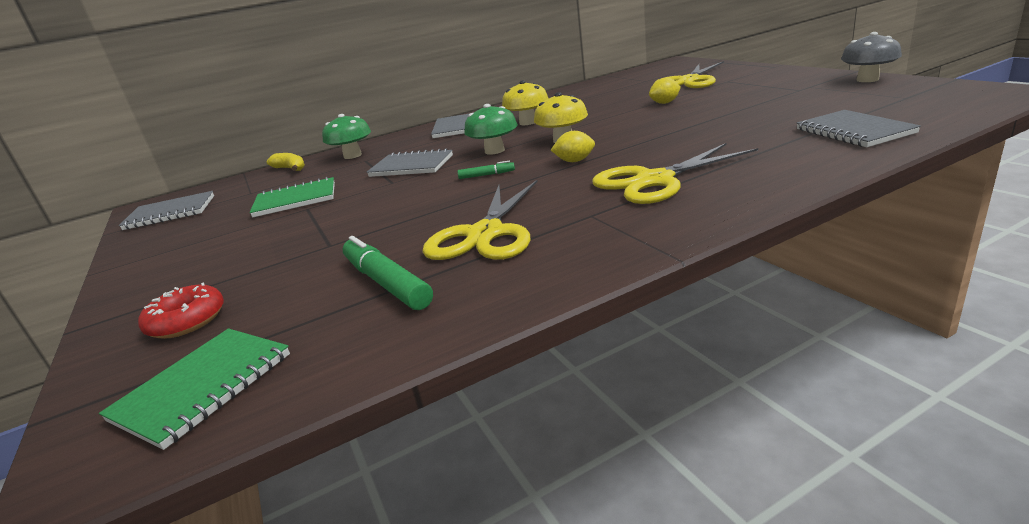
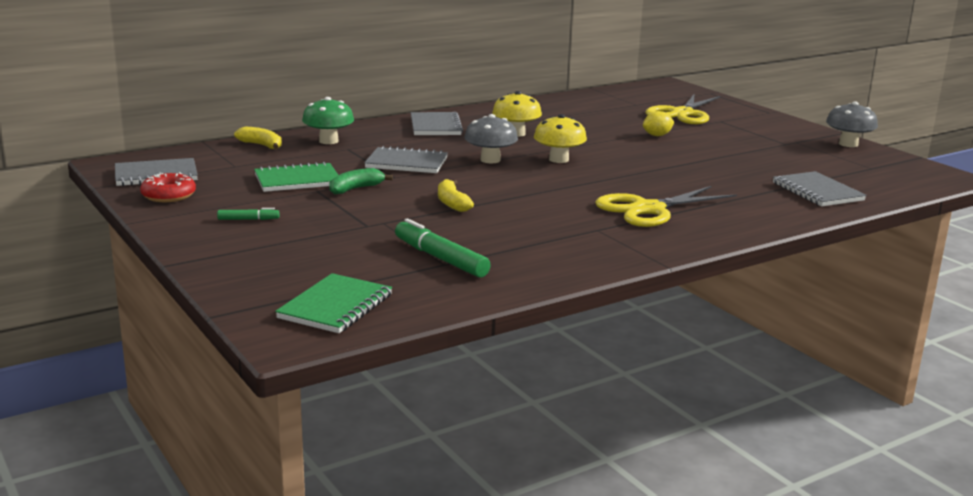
camera: 10 degrees left, 5 degrees down
(187, 321) = (278, 267): red donut -> red donut (168, 195)
(345, 201) = (355, 189): none -> green banana
(435, 204) = (452, 203): none -> yellow banana
(485, 234) = (510, 233): yellow scissors -> none
(486, 175) = (491, 183): green marker -> green marker (248, 219)
(494, 151) = (490, 160): green mushroom -> grey mushroom
(574, 161) = (574, 182): yellow lemon -> none

